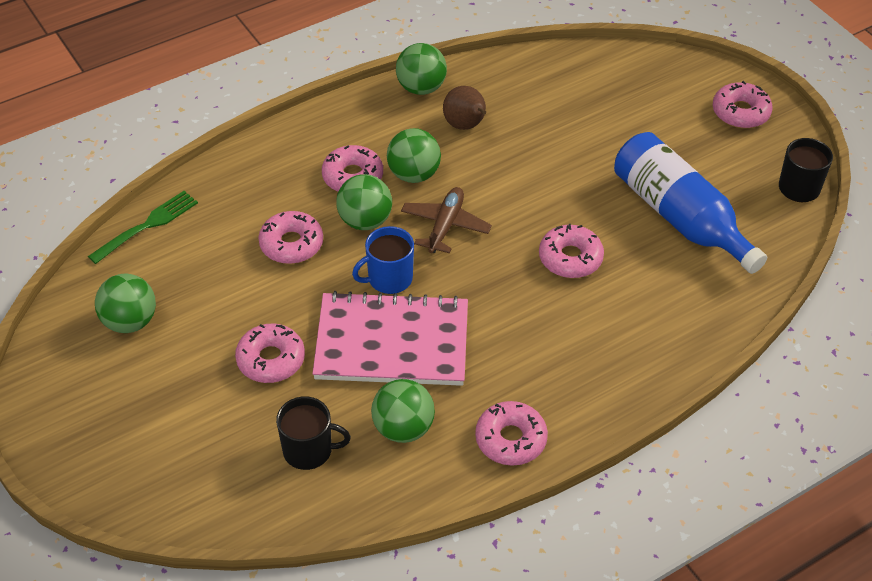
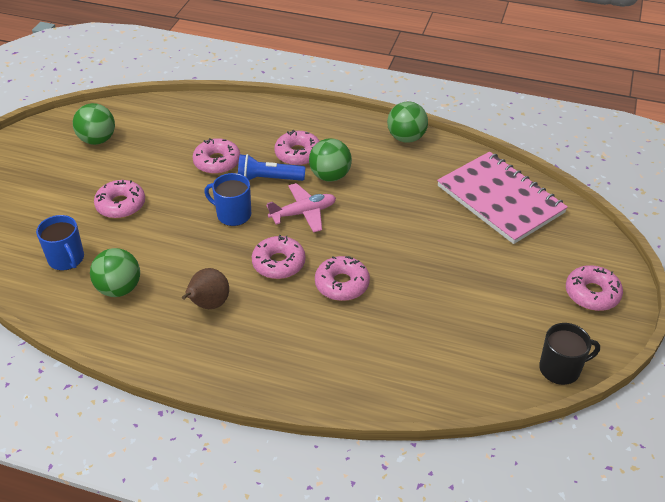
camera: 50 degrees right, 5 degrees down
(147, 226) = (172, 106): green fork -> none
(309, 450) = (66, 259): black mug -> blue mug
(365, 221) = (268, 179): green ball -> blue flashlight
(392, 342) = (183, 245): pink notebook -> pink notebook (500, 199)
(445, 226) = (303, 213): brown plane -> pink plane
(465, 126) = (399, 173): brown pear -> brown pear (208, 304)
(510, 439) = (155, 343): pink donut -> pink donut (278, 263)
(680, 217) = (446, 318): blue bottle -> none

